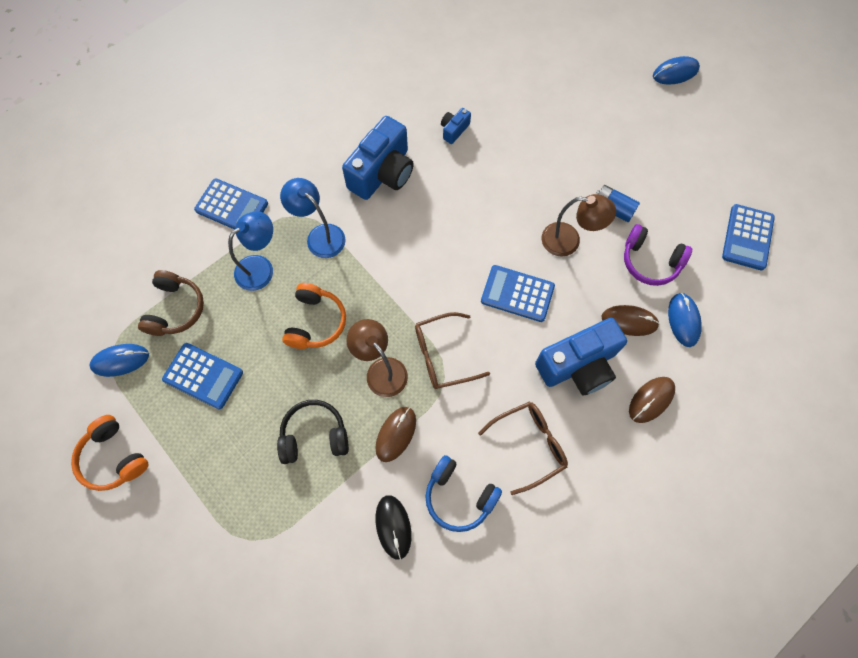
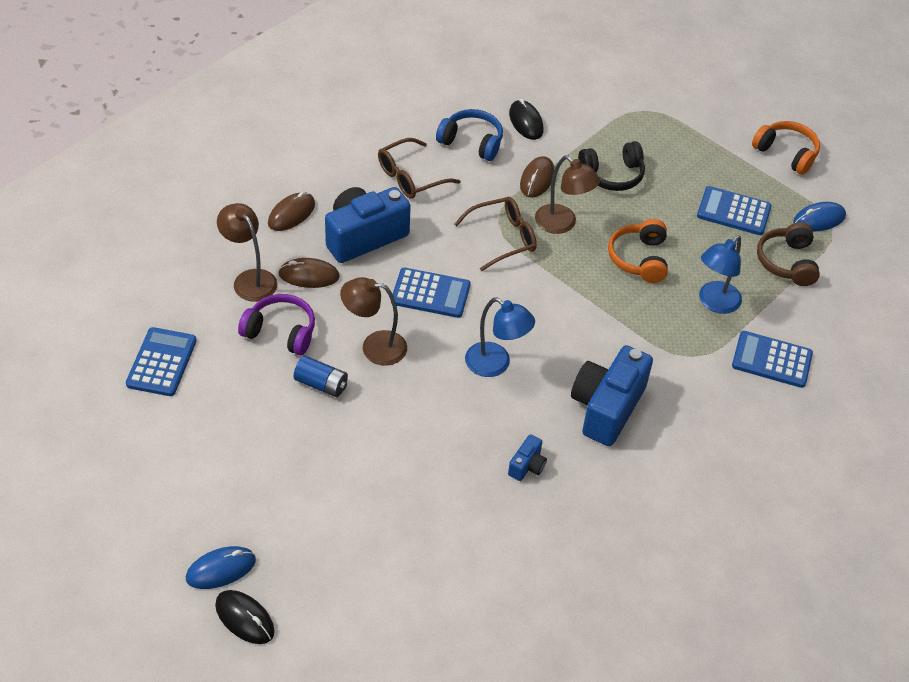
camera: 170 degrees right, 20 degrees down
(320, 235) = (660, 336): blue lamp -> blue lamp (495, 364)
(655, 41) = (244, 618): none -> black mouse
(683, 320) = (250, 279): blue mouse -> brown lamp

